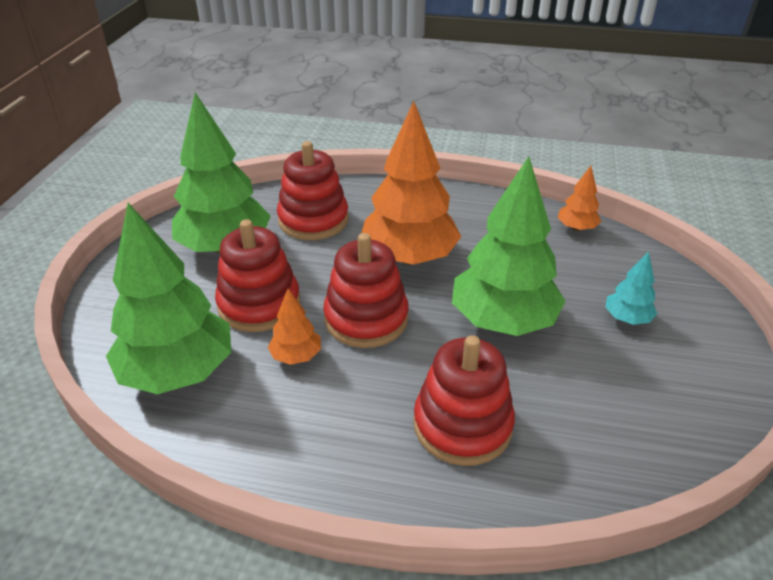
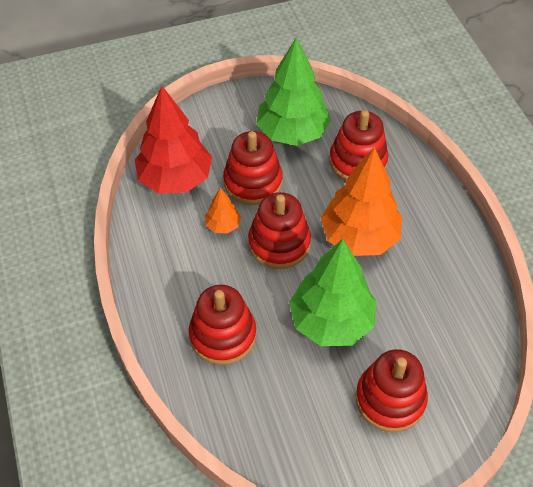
camera: 60 degrees right, 15 degrees up
(178, 372) = (175, 179): green tree -> red tree
(576, 228) = (484, 330): orange tree -> none
(627, 318) = (390, 399): turquoise tree -> red stacking toy

